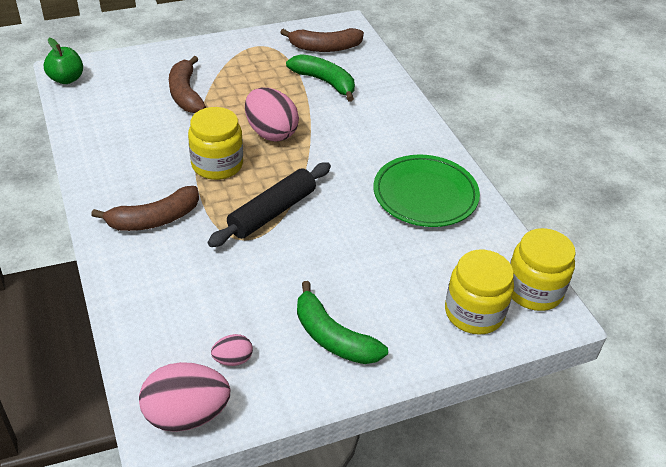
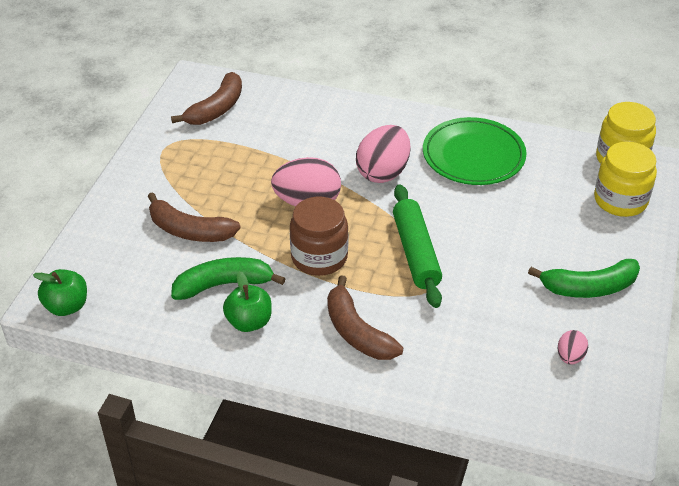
camera: 50 degrees left, 0 degrees up
(119, 161) = (249, 322): none -> green apple
(154, 219) = (357, 332): brown banana -> brown banana turned 135 degrees clockwise
(186, 415) = (609, 411): pink egg -> pink egg (383, 172)
(217, 165) = (319, 257): yellow jar -> brown jar
(272, 212) = (416, 253): black rolling pin -> green rolling pin
(324, 82) = (268, 135): green banana -> green banana (223, 285)

